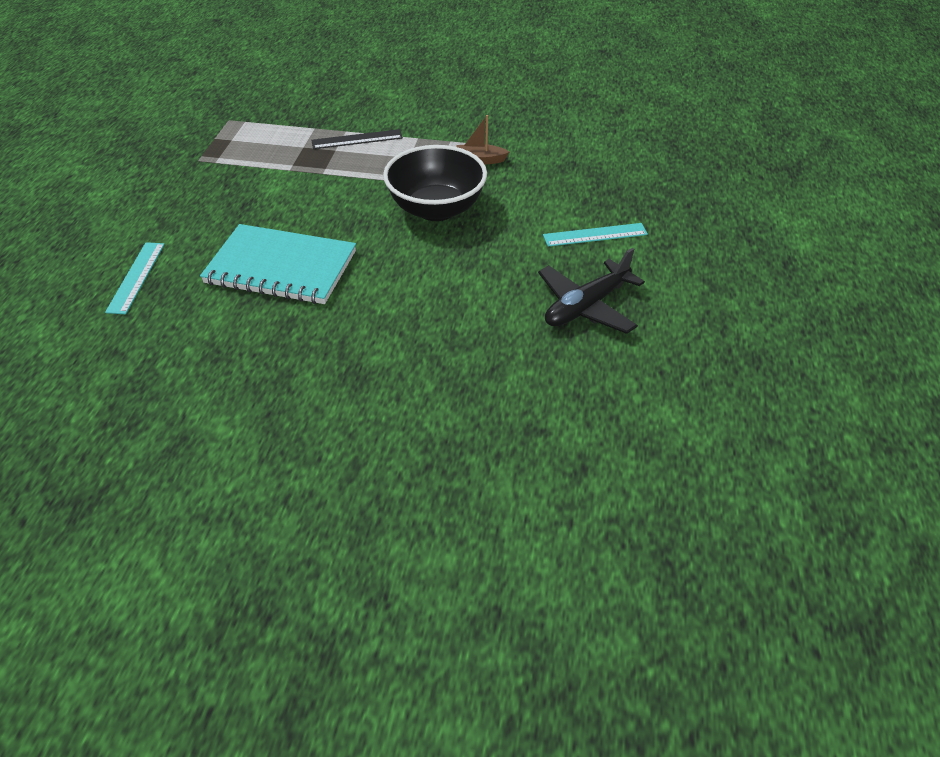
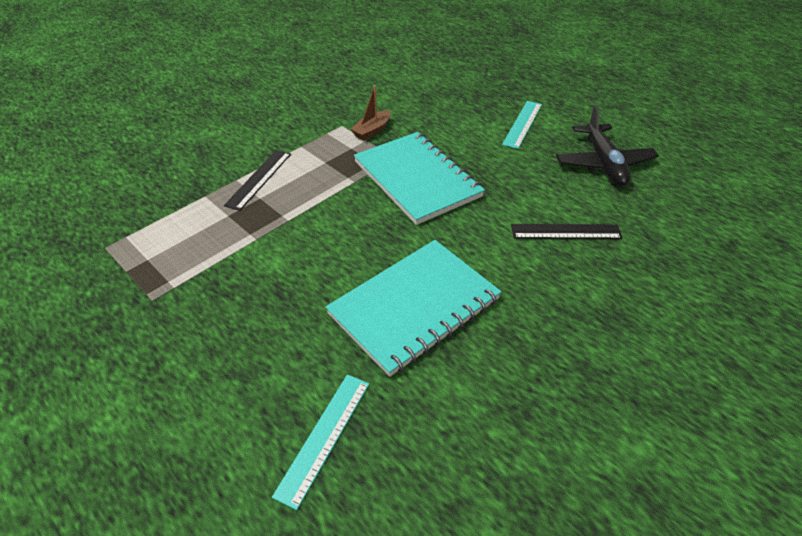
camera: 55 degrees left, 0 degrees up
(136, 277) = (324, 437): turquoise ruler -> turquoise ruler turned 75 degrees clockwise
(436, 209) = (417, 179): black bowl -> turquoise notebook
(447, 315) = (565, 232): none -> black ruler

